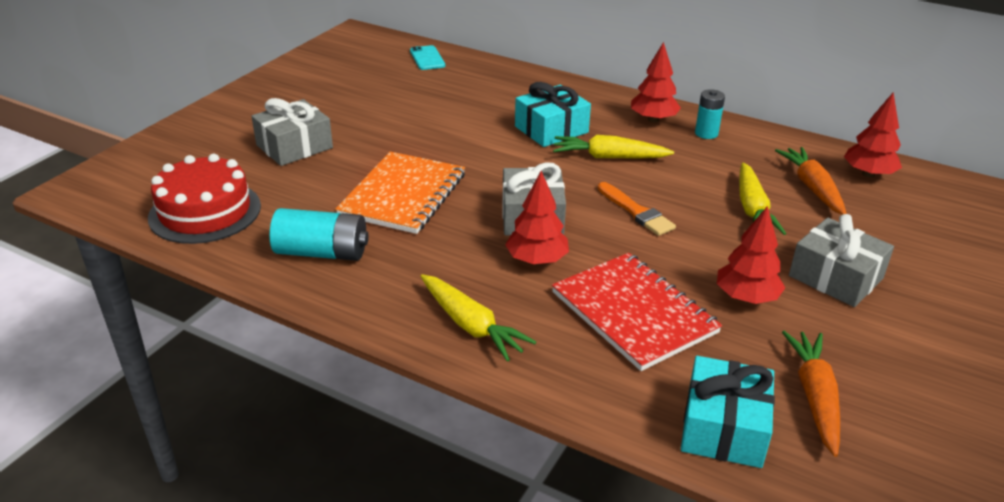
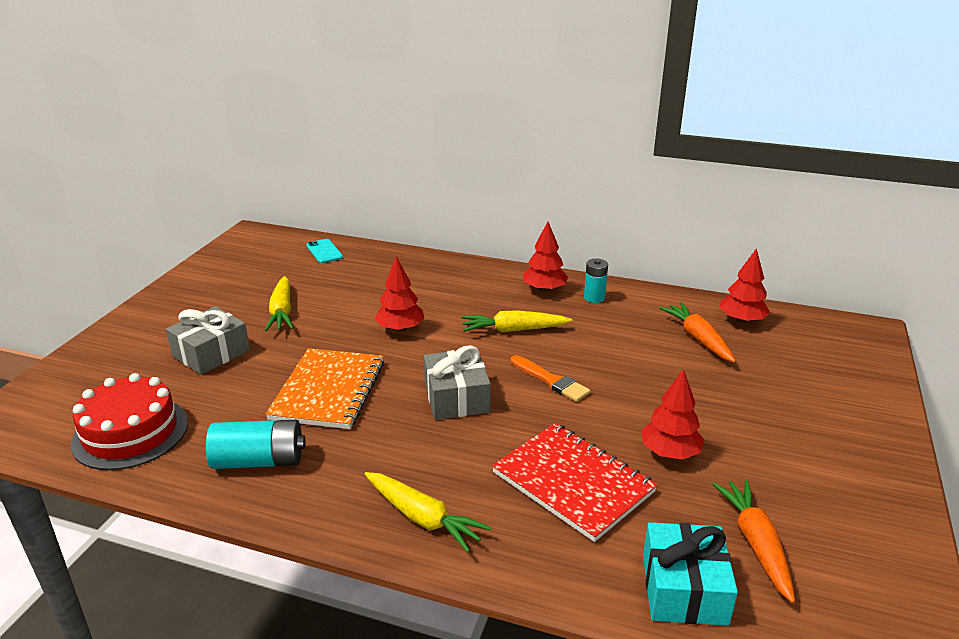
camera: 10 degrees left, 5 degrees down
(537, 260) = (471, 441): red tree -> red tree (400, 329)
(551, 129) = (455, 309): turquoise gift -> none
(752, 209) = (652, 365): yellow carrot -> yellow carrot (282, 312)
(835, 277) = (741, 422): grey gift -> none

